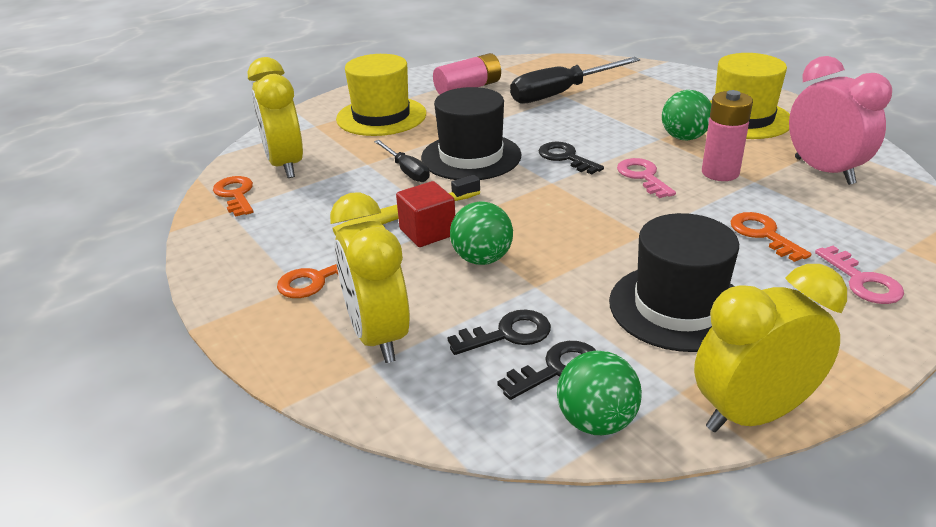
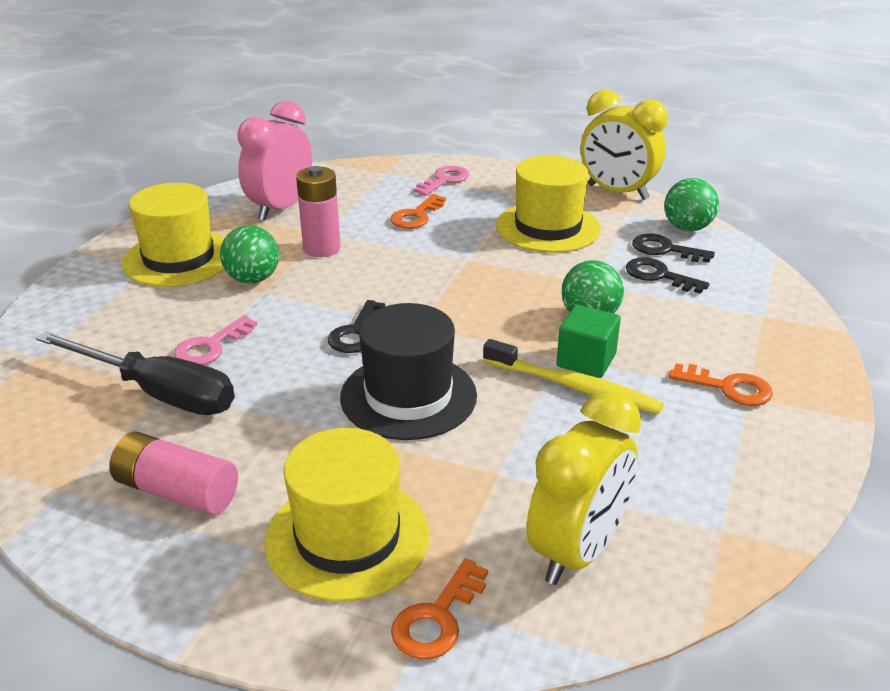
camera: 125 degrees left, 0 degrees up
(235, 194) = (688, 550): orange key -> orange key (437, 618)
(378, 336) = (737, 324): yellow clock -> none
(406, 171) = (486, 430): black screwdriver -> none
(427, 232) = (586, 360): red cube -> green cube
(643, 176) = (362, 281): pink key -> pink key (211, 346)
(678, 307) = (548, 227): black hat -> yellow hat

